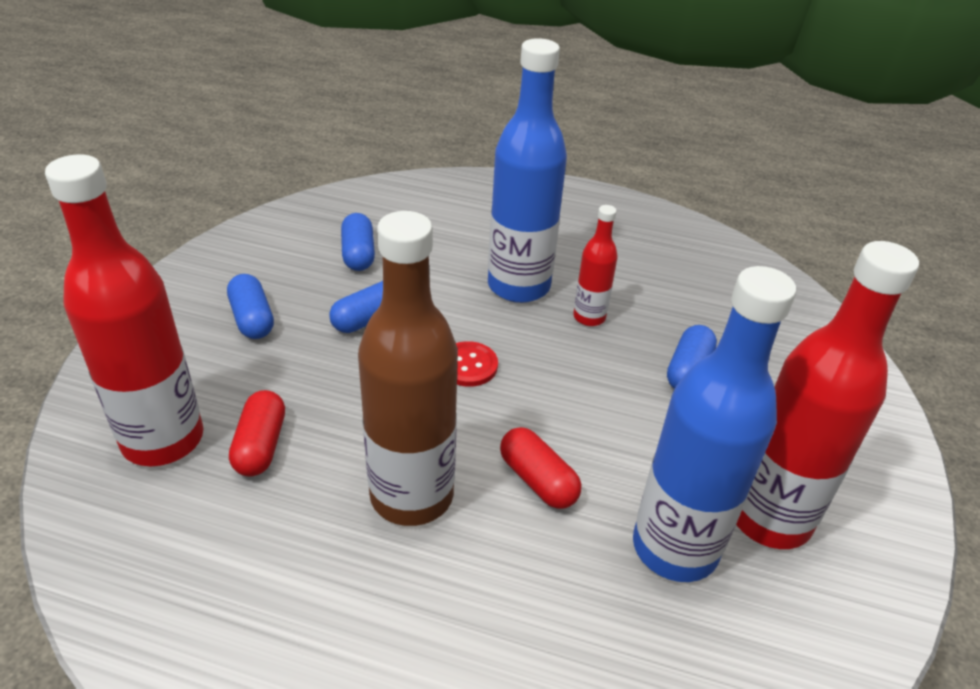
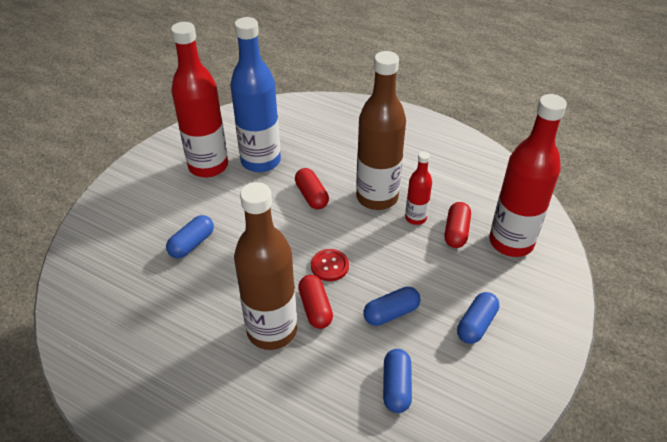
camera: 165 degrees left, 5 degrees up
(252, 319) = (476, 324): blue capsule -> blue capsule turned 45 degrees clockwise
(472, 313) = (315, 308): none -> red capsule
(518, 286) = (272, 330): blue bottle -> brown bottle
(589, 317) = (232, 293): red bottle -> red bottle (415, 218)

